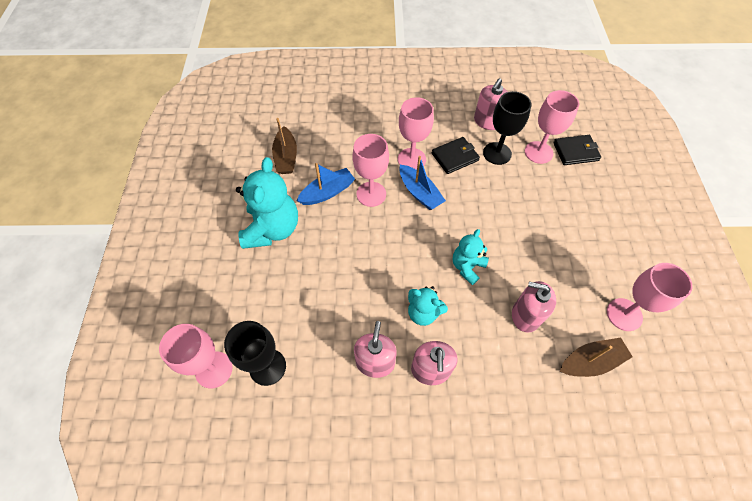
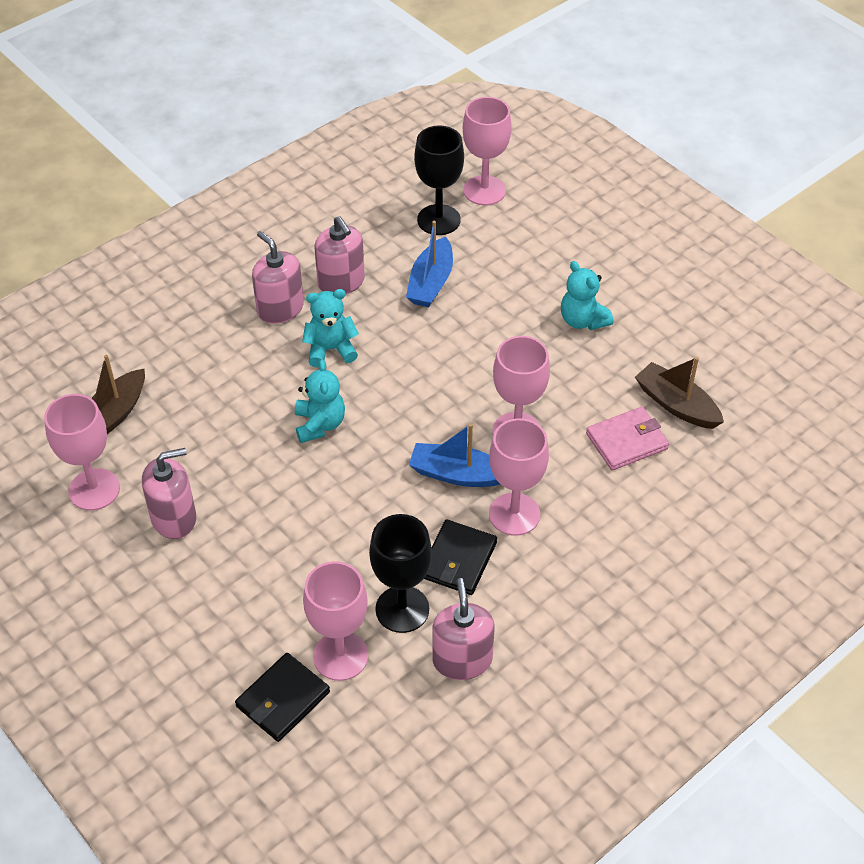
camera: 140 degrees right, 10 degrees down
(272, 229) = (583, 320): turquoise teddy bear -> turquoise teddy bear, size x0.57
(327, 192) = (572, 398): blue boat -> blue boat (431, 283)
(328, 157) = (626, 441): none -> pink wallet
(525, 315) = (213, 416): pink soap dispenser -> pink soap dispenser (174, 518)

